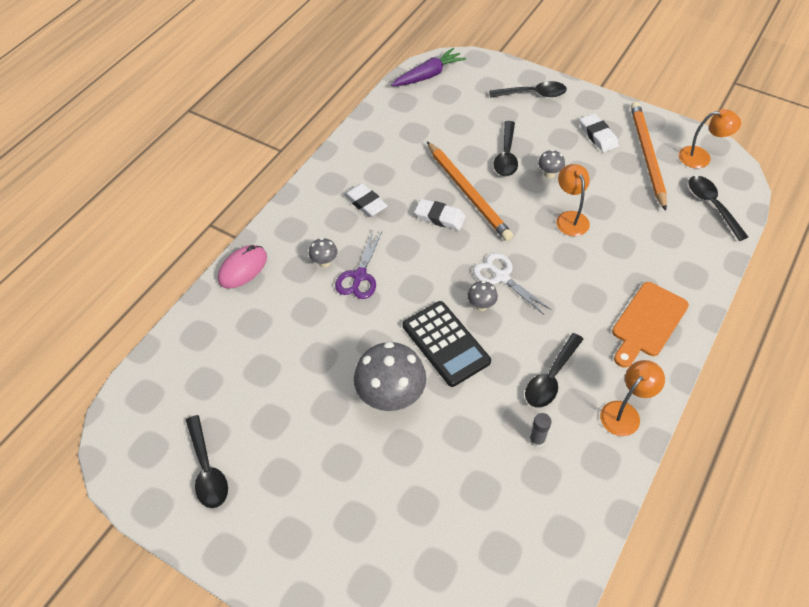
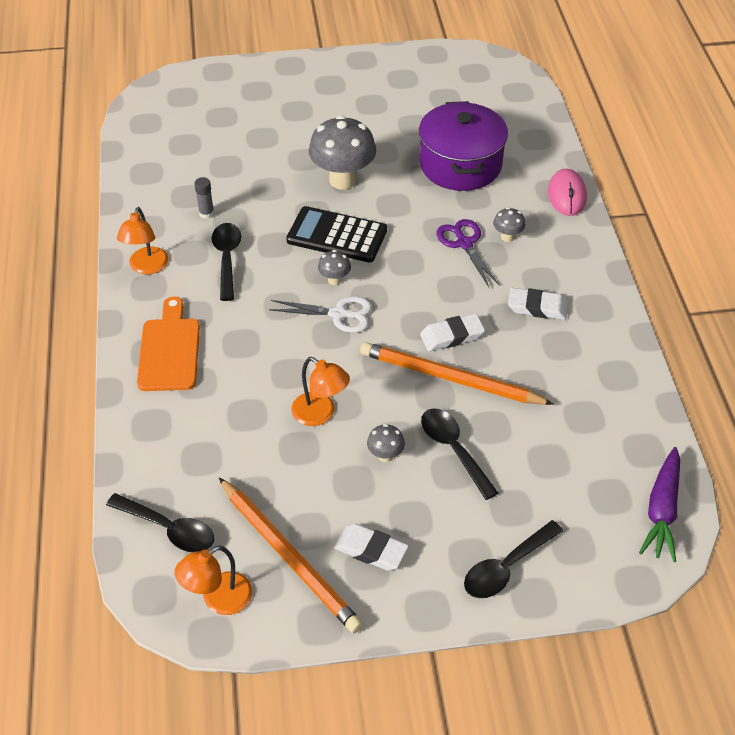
camera: 140 degrees right, 5 degrees down
(207, 470) = (422, 83): black spoon -> none
(283, 348) = (460, 165): none -> purple pot

